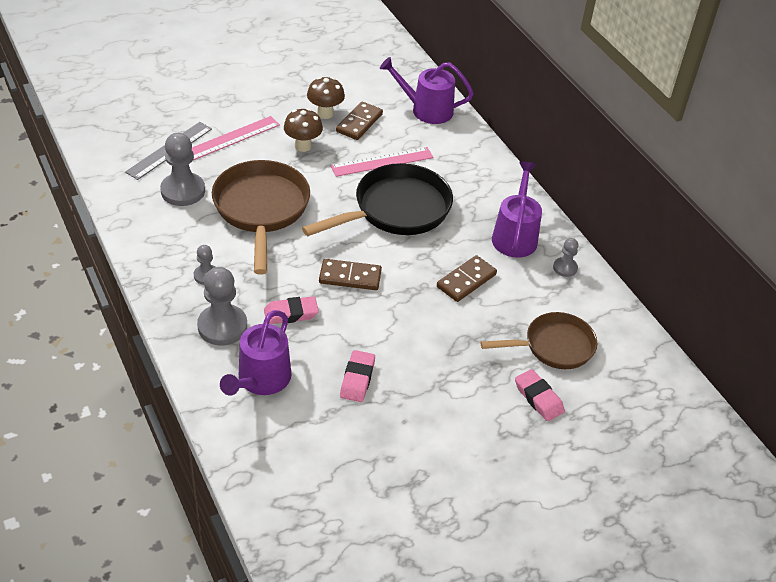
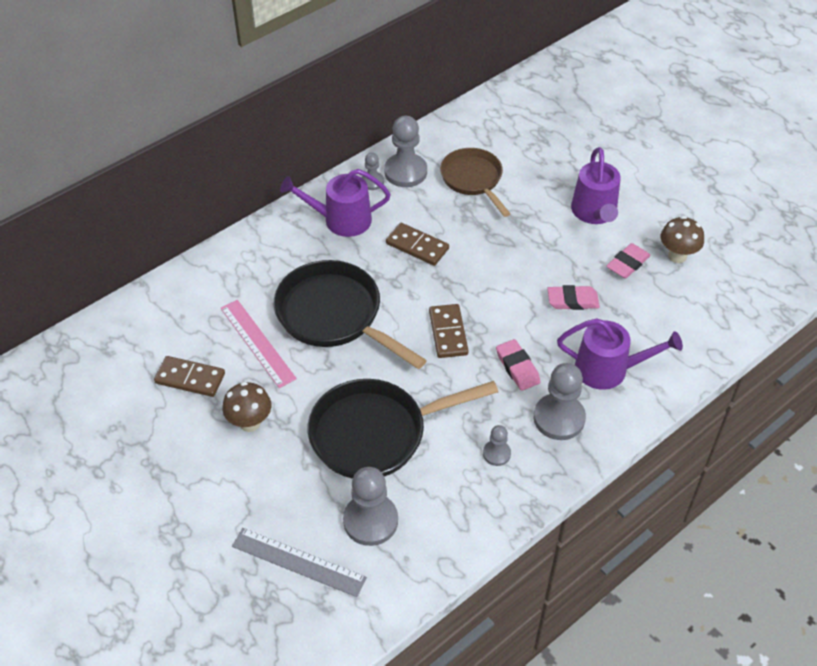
camera: 100 degrees left, 5 degrees up
(232, 138) = (255, 500): pink ruler -> none
(261, 210) = (376, 433): brown pan -> black pan
(325, 113) = (179, 416): brown mushroom -> brown mushroom (677, 256)
(427, 110) = (148, 320): purple watering can -> purple watering can (594, 212)
(538, 398) = (535, 183): pink eraser -> pink eraser (627, 264)
(575, 295) = (405, 172): none -> grey pawn

